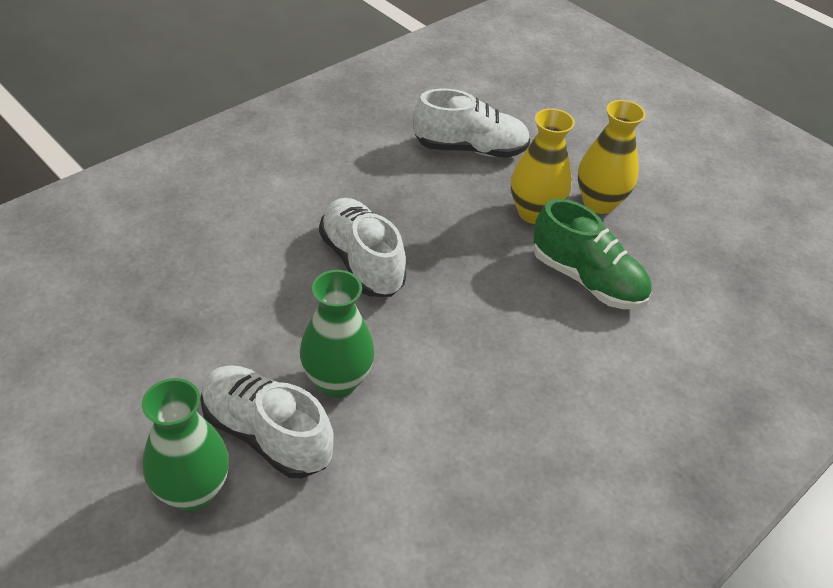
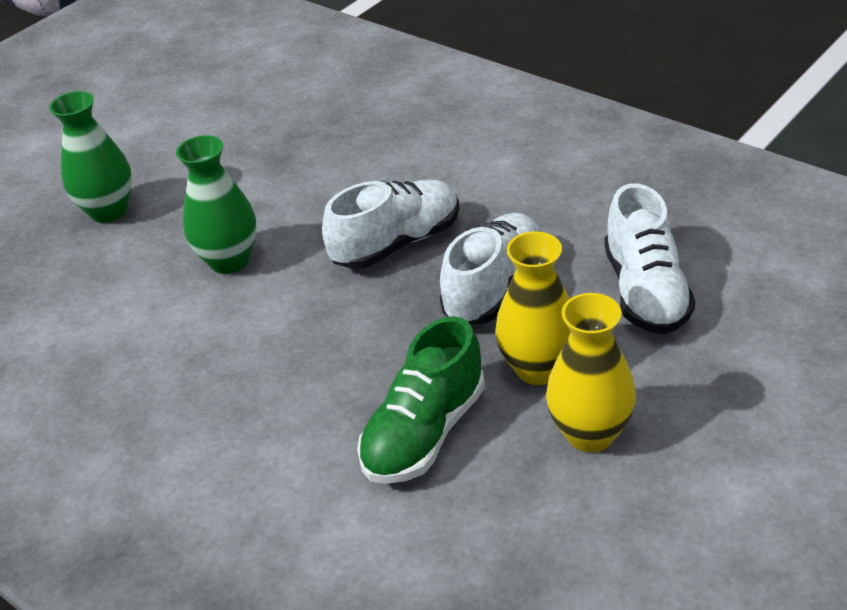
camera: 90 degrees right, 5 degrees down
(266, 434) = (166, 234): white shoe -> white shoe (494, 288)

